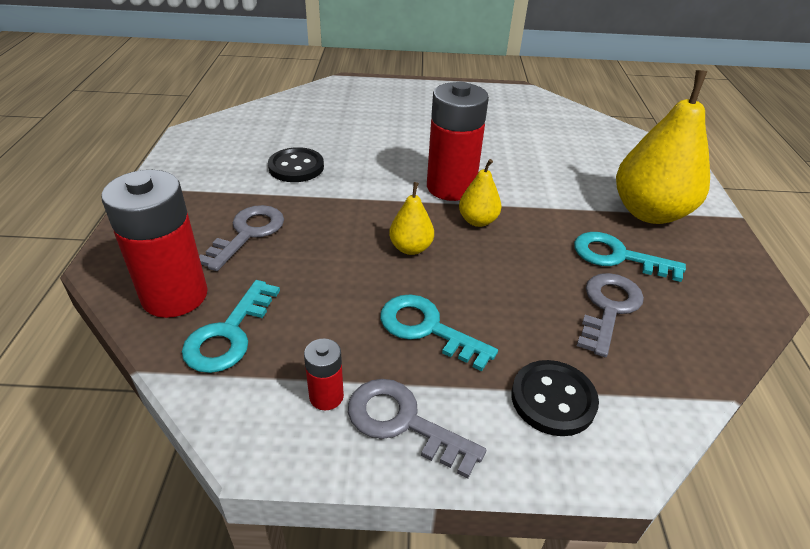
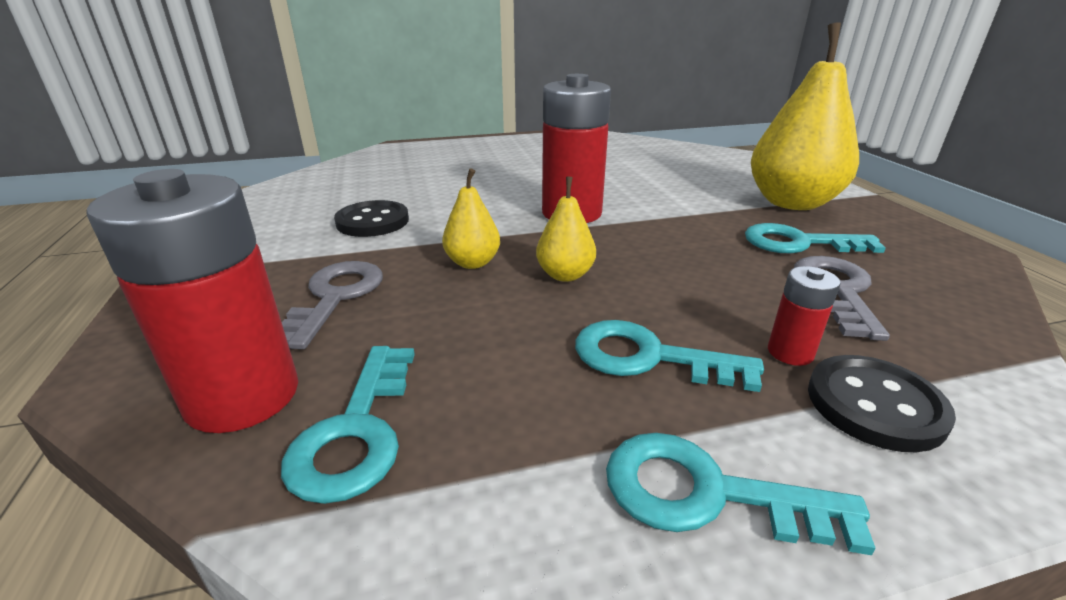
camera: 15 degrees left, 10 degrees down
(326, 396) = (564, 486): red battery -> red battery (790, 352)
(403, 422) = (707, 493): grey key -> turquoise key
(477, 221) = (624, 237): yellow pear -> yellow pear (472, 263)

